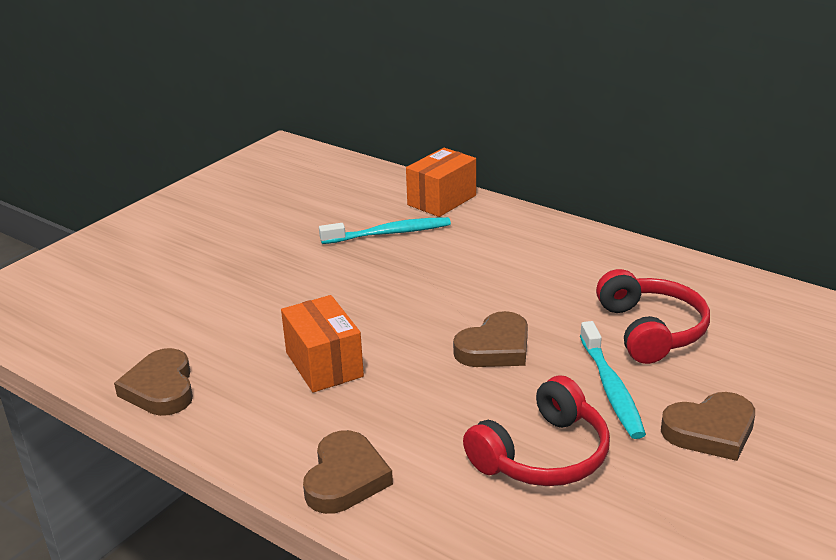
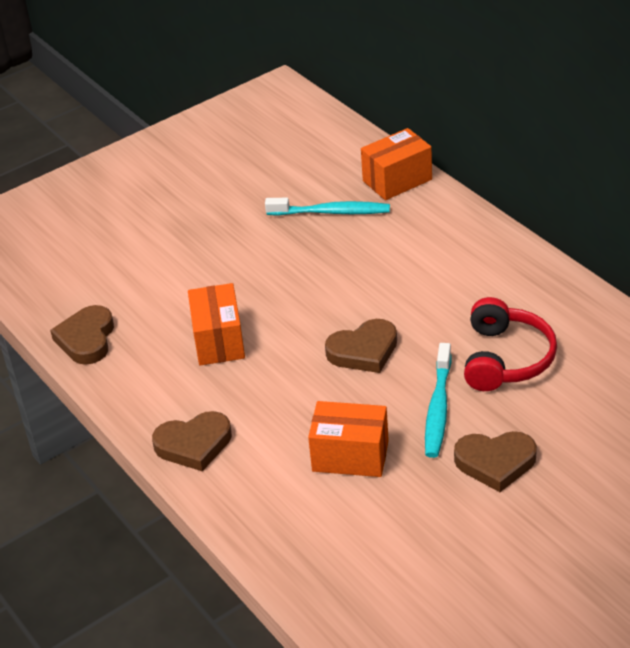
camera: 20 degrees right, 10 degrees up
(345, 478) = (194, 444): brown heart -> brown heart turned 45 degrees clockwise
(543, 455) = (350, 456): red headphones -> orange box

